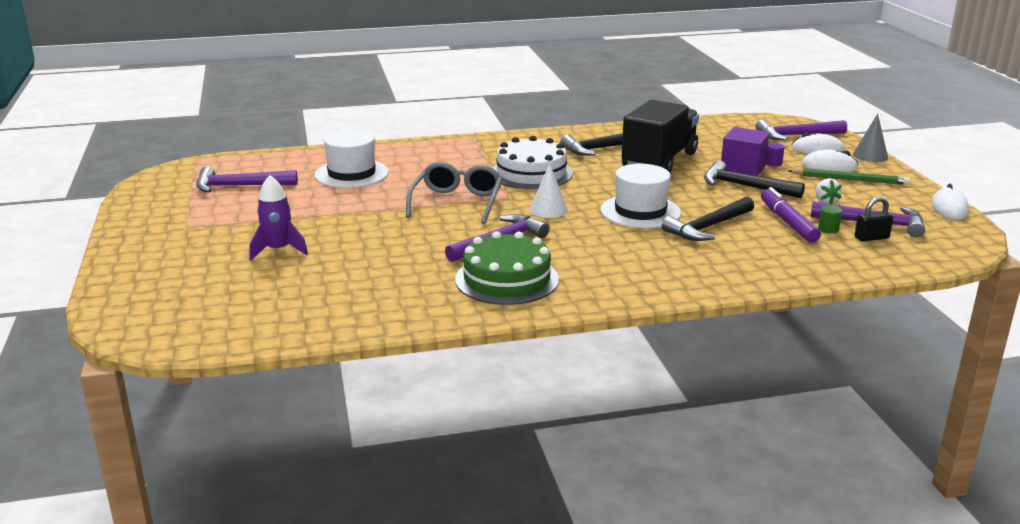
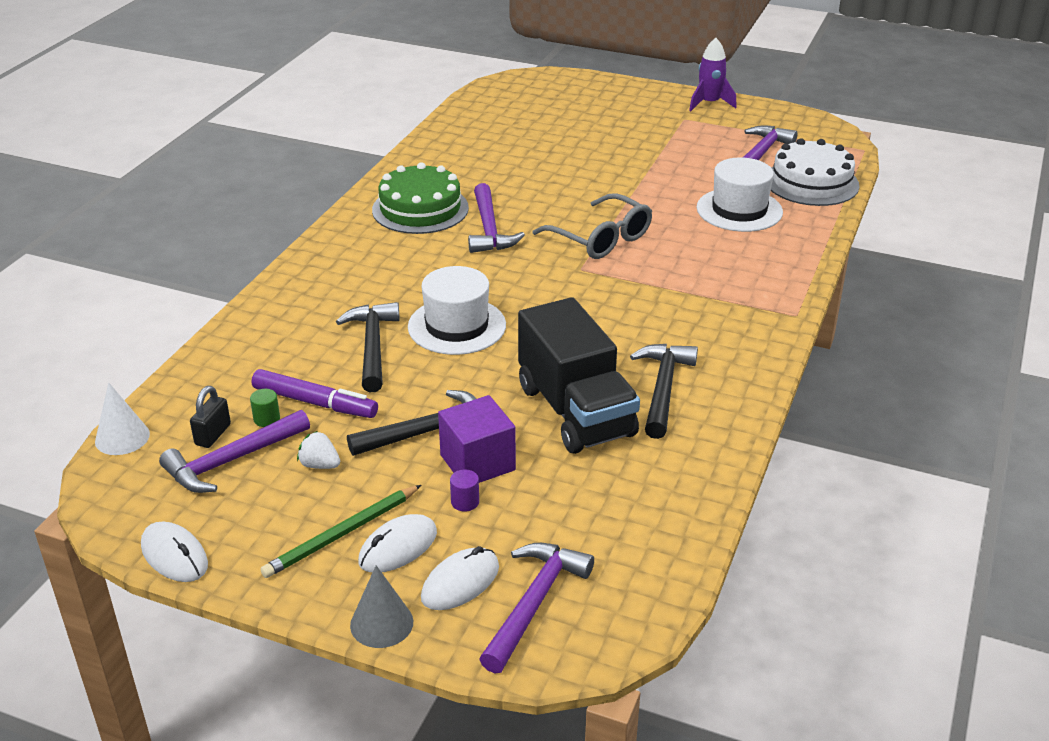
camera: 125 degrees right, 10 degrees up
(278, 250) = (592, 141): purple rocket -> purple rocket (709, 103)
(531, 173) = (633, 306): white cake -> white cake (811, 182)
(548, 209) = (526, 278): white cone -> white cone (122, 437)

